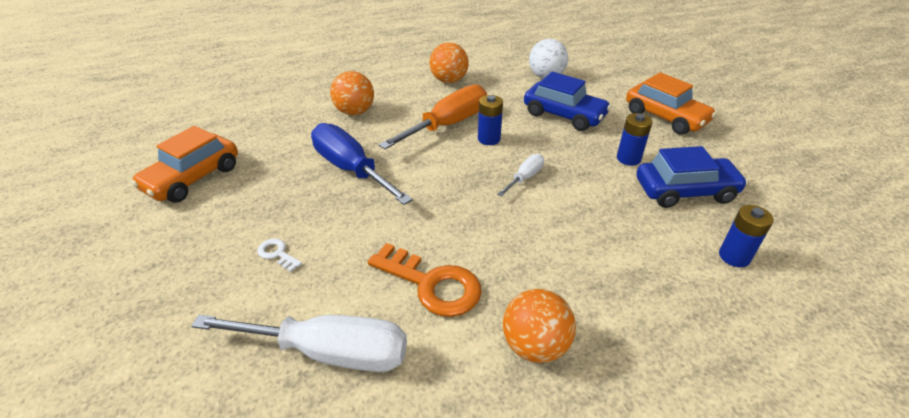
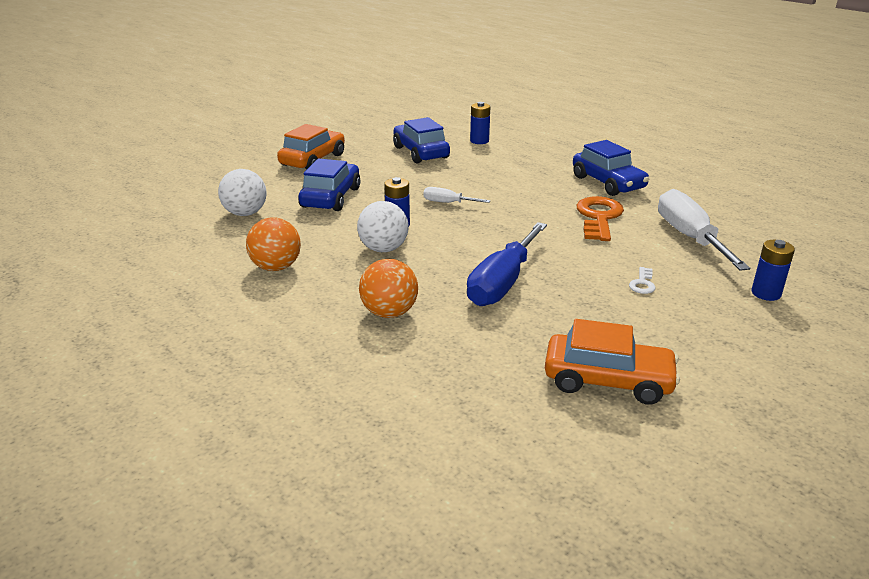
camera: 110 degrees left, 10 degrees down
(448, 125) = (383, 249): orange screwdriver -> white ball
(535, 345) = (608, 183): orange ball -> blue car
(628, 158) = (390, 170): blue battery -> blue battery (766, 293)

